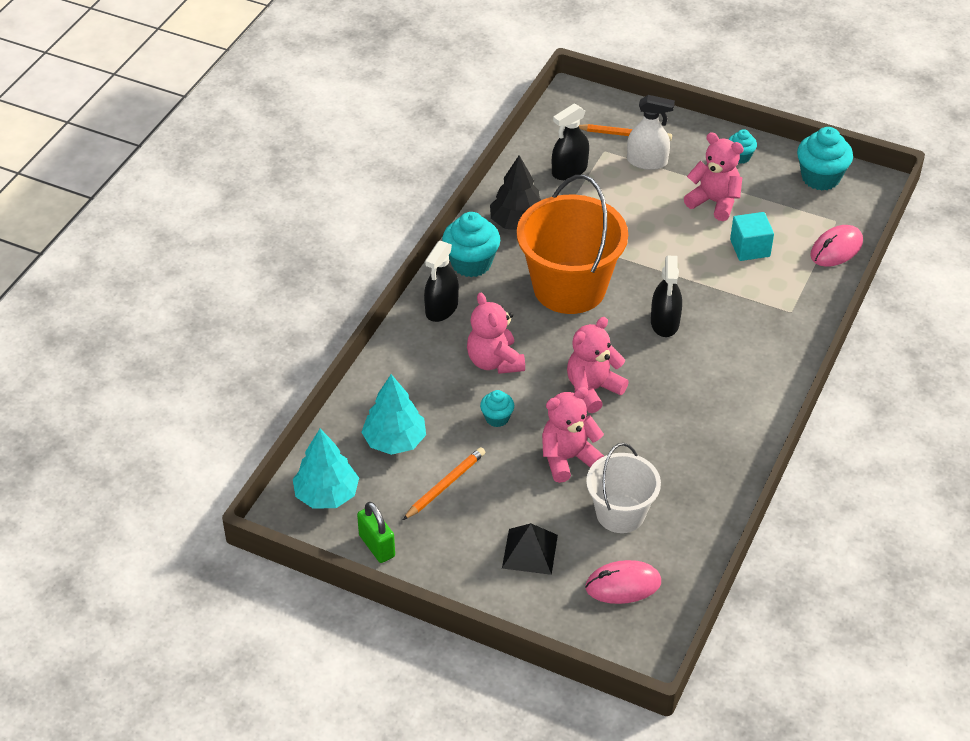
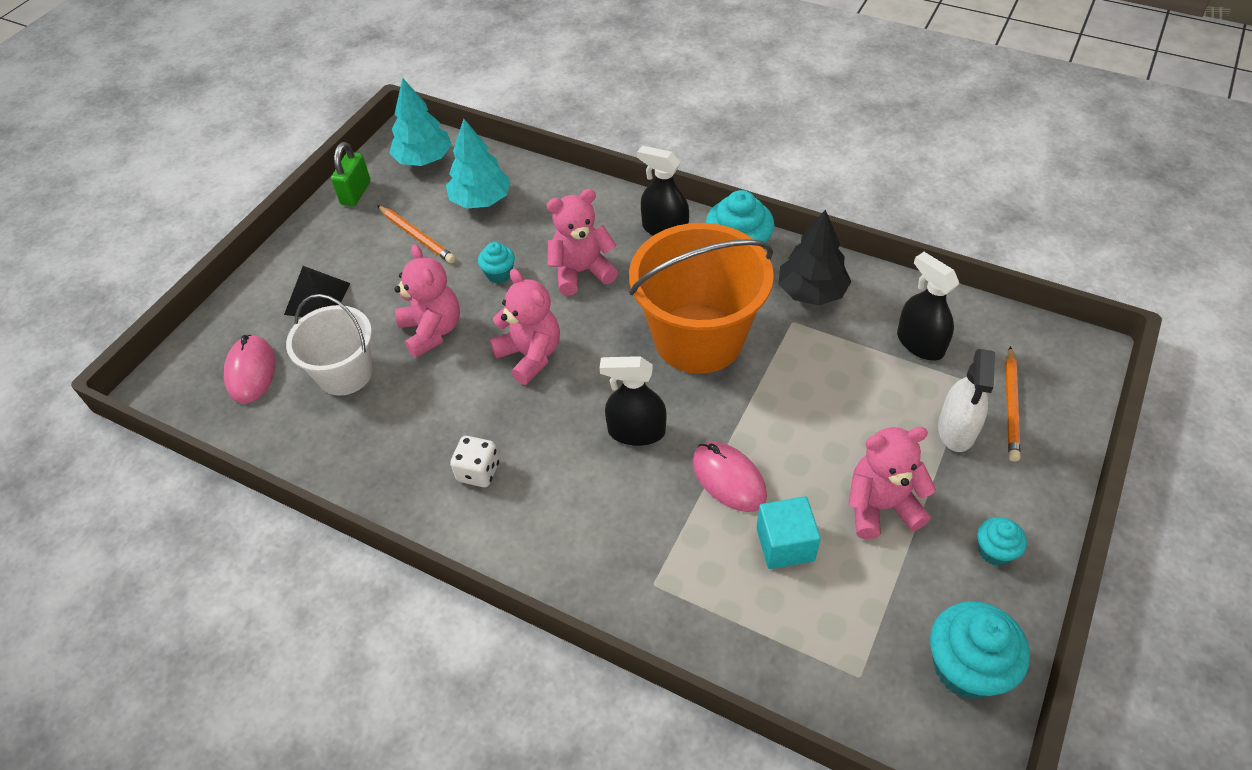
camera: 95 degrees right, 5 degrees up
(377, 546) = (356, 193): green padlock -> green padlock turned 45 degrees counterclockwise
(712, 412) = (478, 472): none -> white dice
(714, 202) = (881, 507): pink teddy bear -> pink teddy bear turned 135 degrees counterclockwise
(836, 249) = (792, 668): pink mouse -> pink mouse (728, 479)

